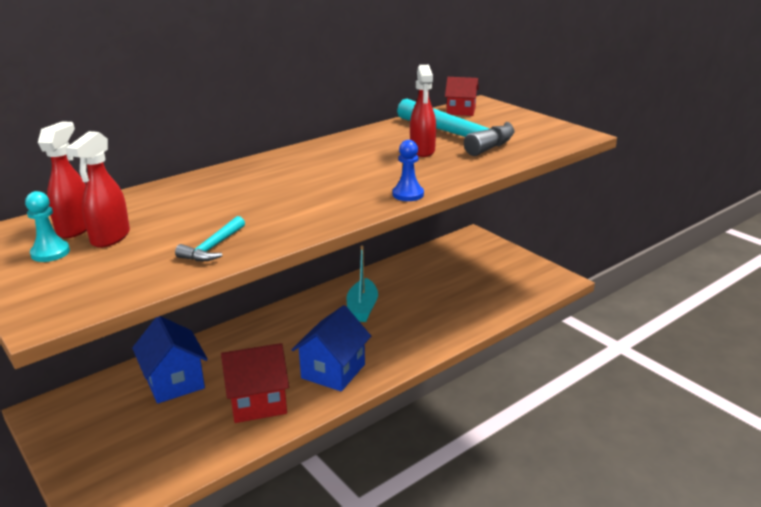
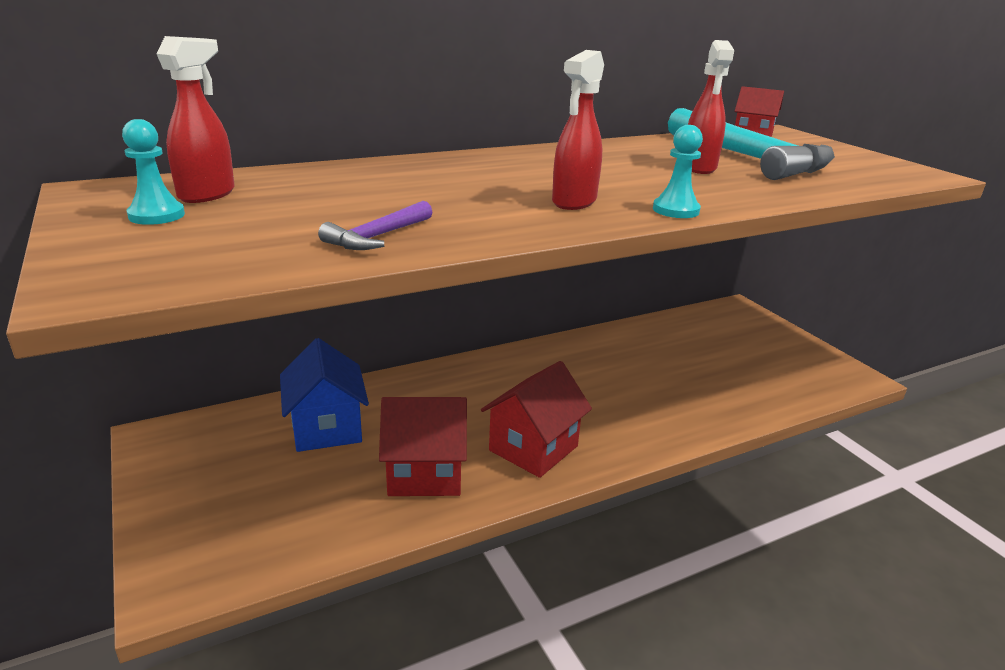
camera: 10 degrees right, 0 degrees up
(110, 238) = (244, 209): red spray bottle -> red spray bottle (574, 202)
(213, 247) = (378, 236): turquoise hammer -> purple hammer
(333, 371) = (533, 448): blue house -> red house
(362, 308) = (585, 373): turquoise boat -> none
(408, 194) = (675, 210): blue pawn -> turquoise pawn

